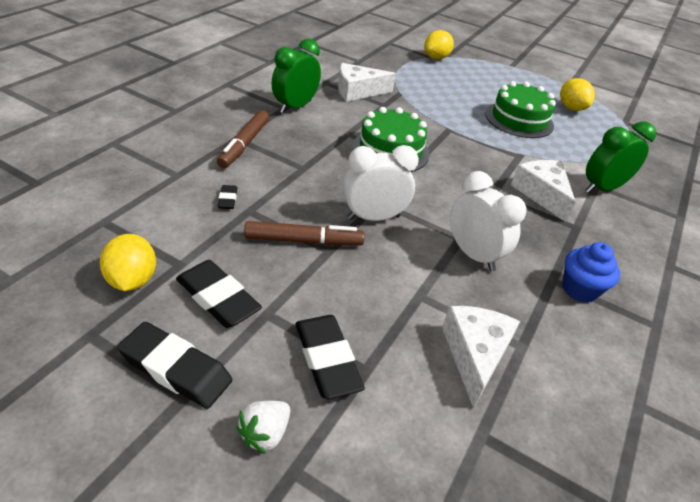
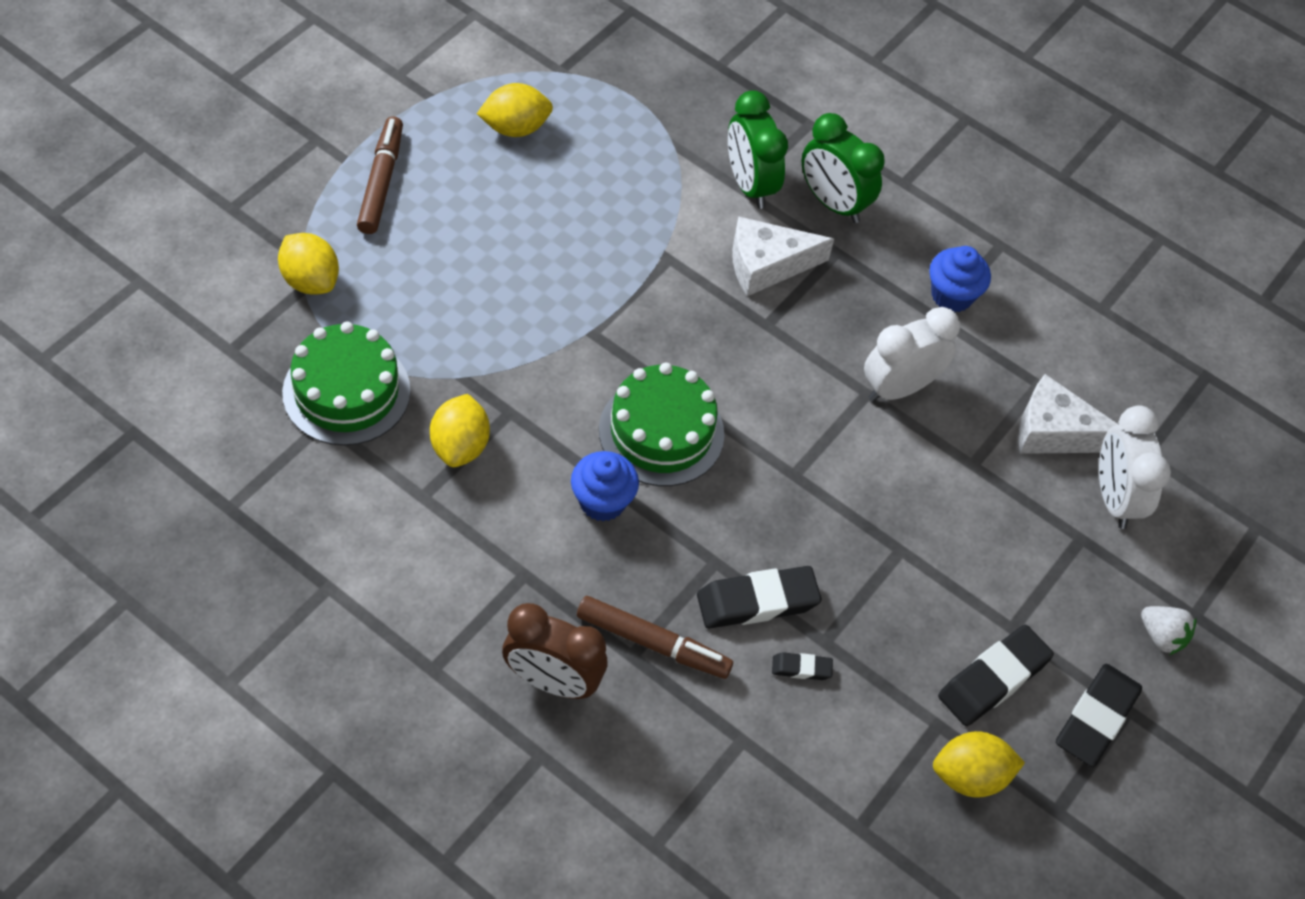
camera: 85 degrees left, 15 degrees up
(219, 114) = (552, 681): none -> brown clock
(295, 107) = (523, 556): green clock -> green clock (833, 203)
(303, 241) = (885, 577): brown marker -> brown marker (381, 182)
(327, 359) = (1072, 573): black eraser -> black eraser (757, 601)
(336, 130) = (602, 501): none -> blue cupcake
(358, 91) = (460, 446): white cheese -> yellow lemon
(373, 217) = (831, 486): white clock -> white clock (1114, 498)
(519, 119) = (557, 220): green cake -> green cake (346, 391)

